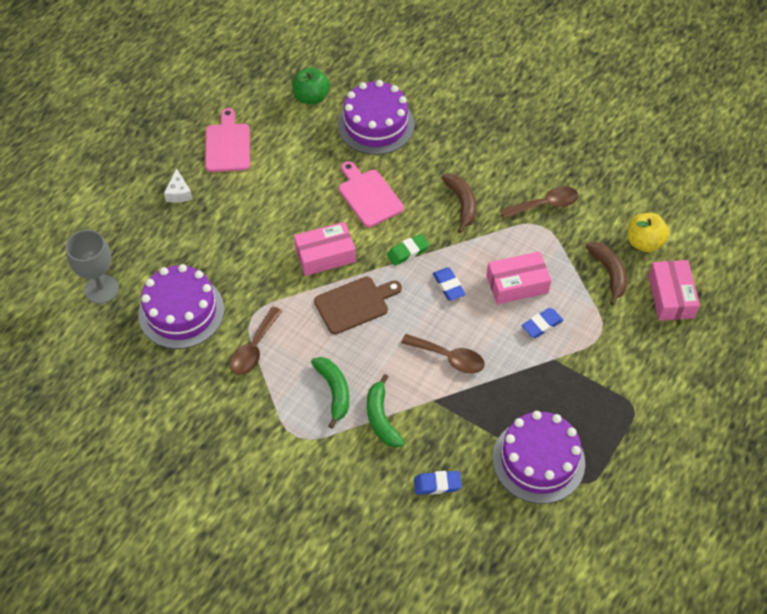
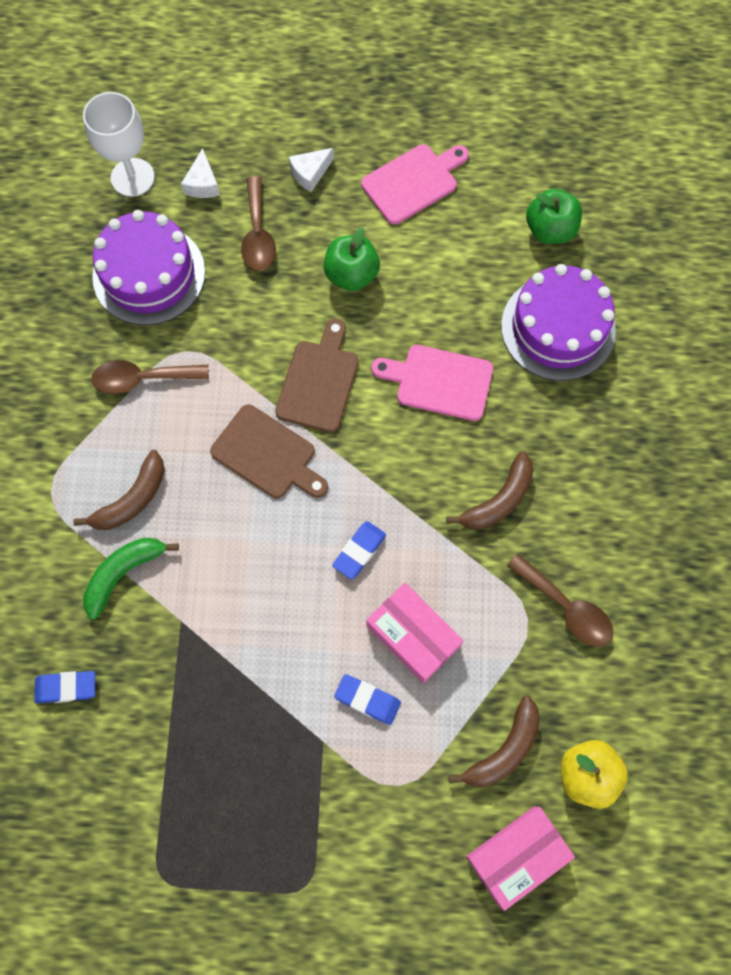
camera: 60 degrees right, 15 degrees up
(101, 289) = (132, 177): grey goblet -> white goblet
(139, 252) = (203, 184): none -> white cheese
(266, 205) = (351, 275): none -> green apple
(325, 255) = (319, 381): pink box -> brown cutting board
(334, 391) = (132, 499): green banana -> brown banana
(369, 196) = (439, 382): pink cutting board -> pink cutting board turned 105 degrees counterclockwise
(408, 252) = (382, 474): green eraser -> none
(437, 484) = (66, 687): blue eraser -> blue eraser turned 60 degrees counterclockwise
(449, 357) = (252, 608): brown spoon -> brown spoon (258, 234)
(538, 460) = (161, 796): purple cake -> none

